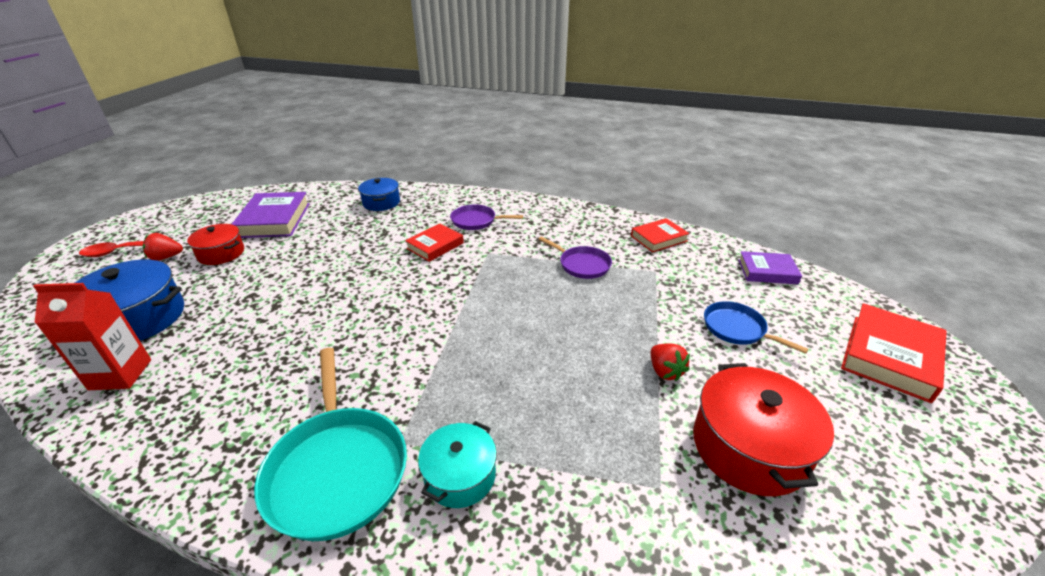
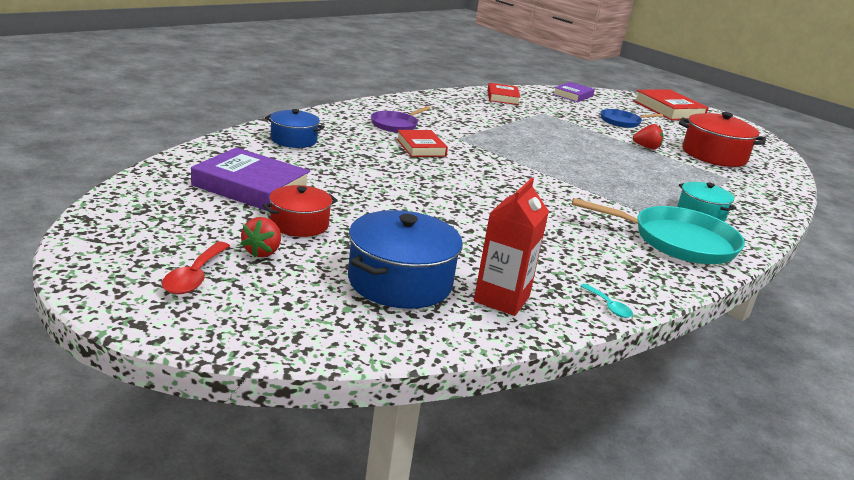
camera: 65 degrees left, 10 degrees down
(123, 446) = (608, 306): none -> turquoise spoon
(582, 265) = (512, 123): purple pan -> none

